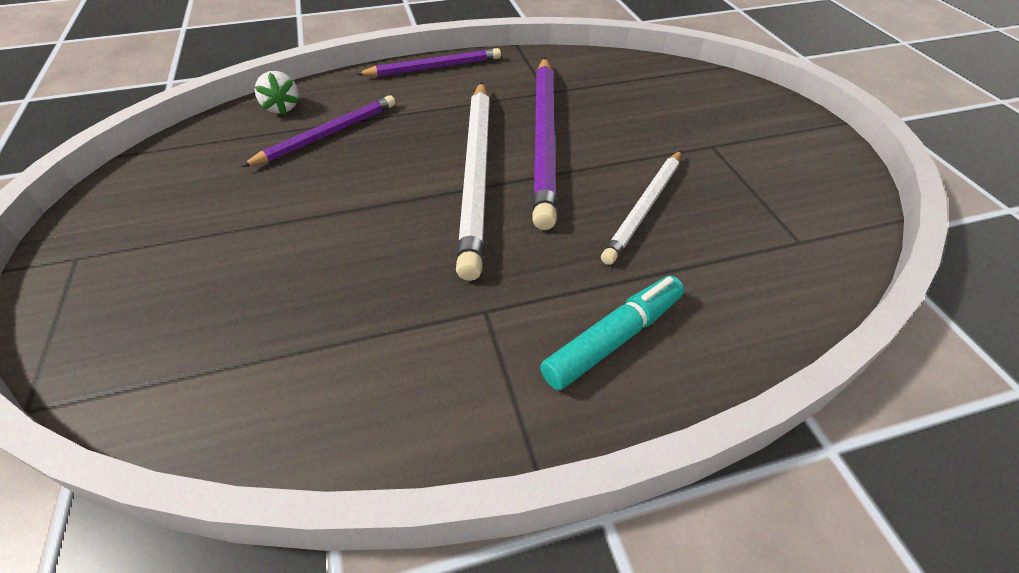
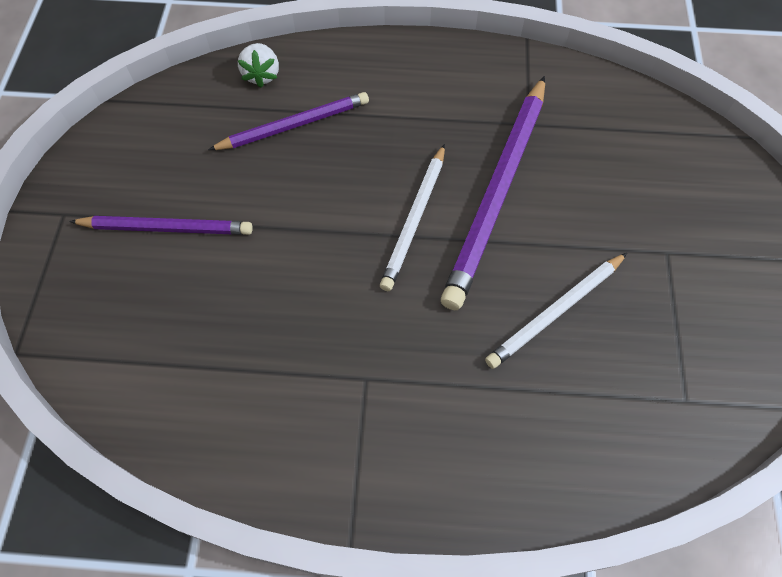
camera: 20 degrees right, 15 degrees up
(433, 68) = (425, 54): purple pencil -> purple pencil (166, 228)
(476, 173) = (414, 219): white pencil -> white pencil, size x0.60
(613, 339) = (459, 444): turquoise marker -> none

